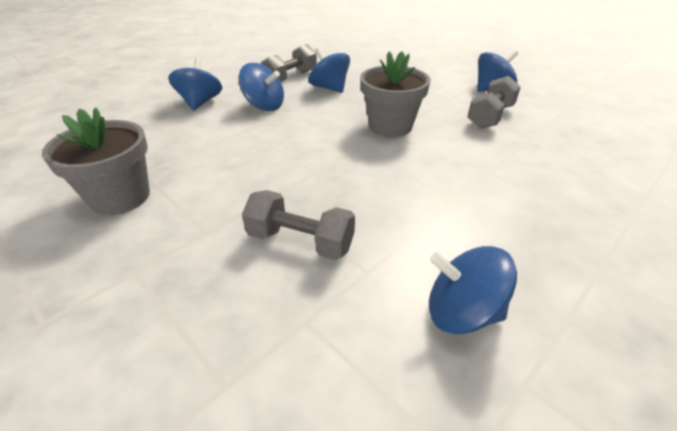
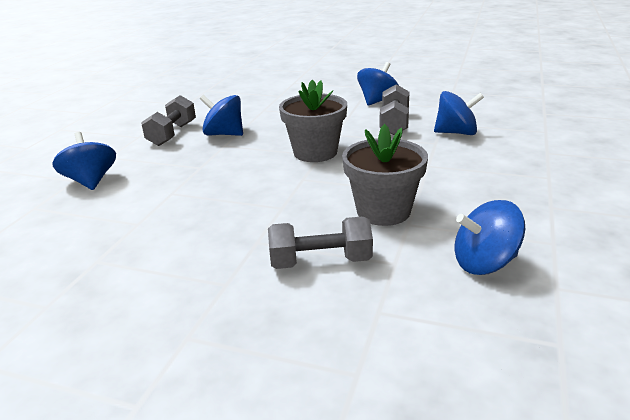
camera: 25 degrees left, 10 degrees down
(120, 197) = (98, 288): grey flower pot -> grey flower pot (383, 211)
(264, 106) = (170, 166): blue spinning top -> blue spinning top (456, 133)

